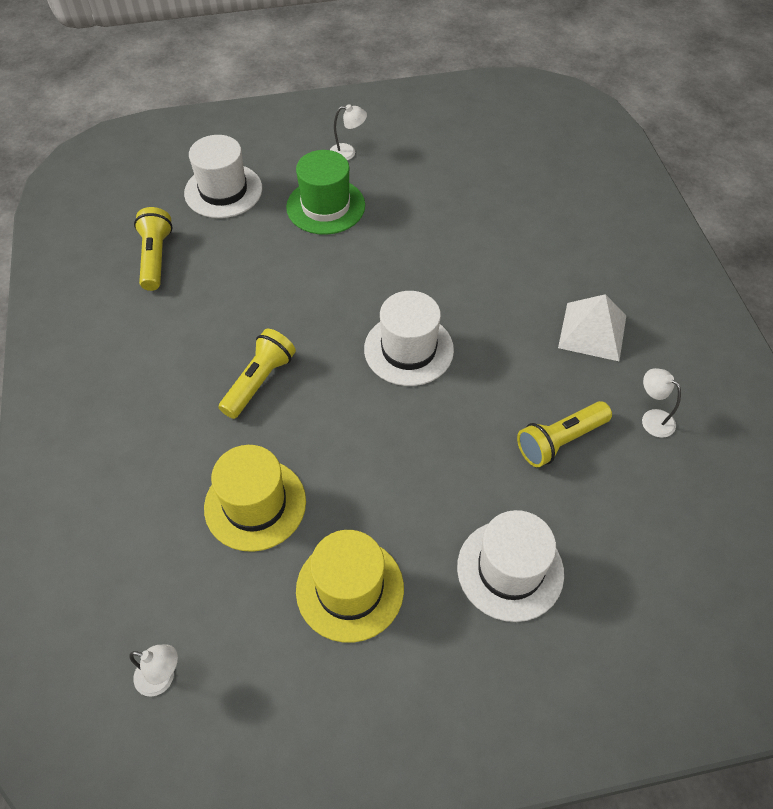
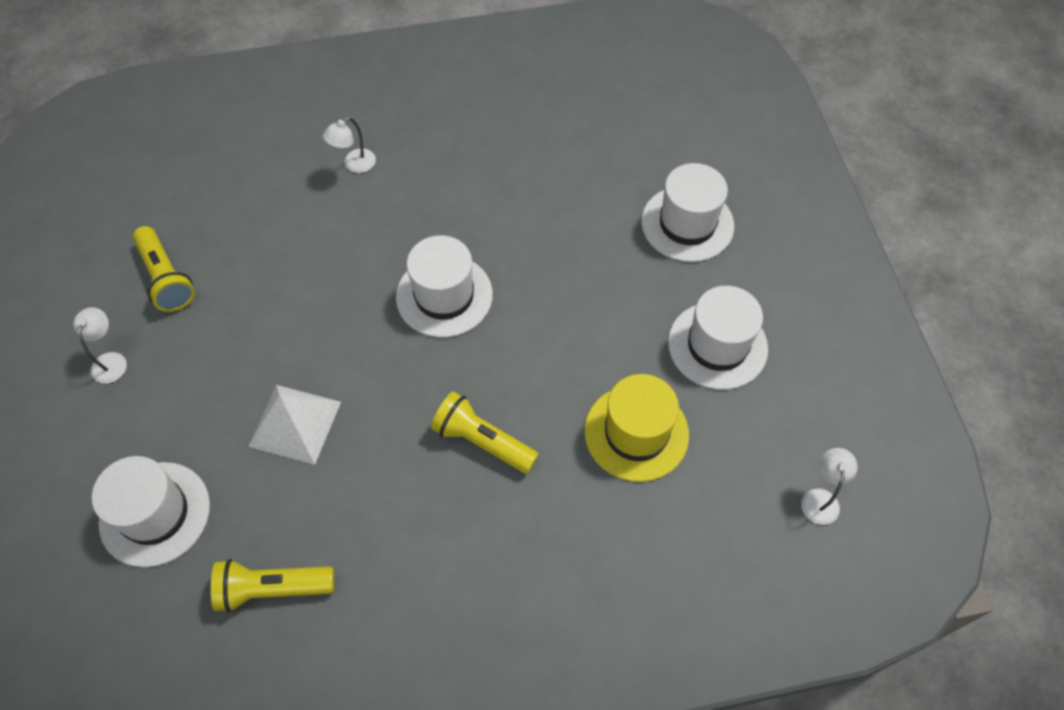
camera: 90 degrees left, 5 degrees up
(325, 206) = (209, 384): green hat -> none
(350, 589) = (717, 345): yellow hat -> white hat
(560, 441) = (556, 177): yellow flashlight -> yellow flashlight (166, 278)
(592, 331) = (429, 140): white pyramid -> white pyramid (295, 424)
(652, 418) = (532, 109): white lamp -> white lamp (354, 165)

